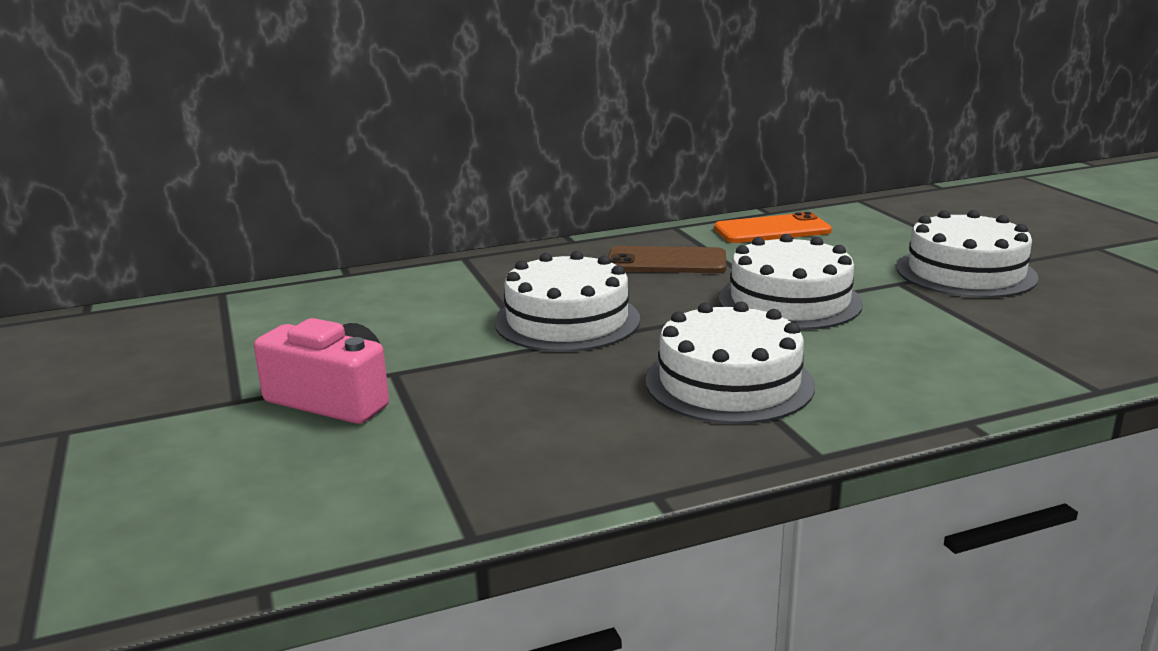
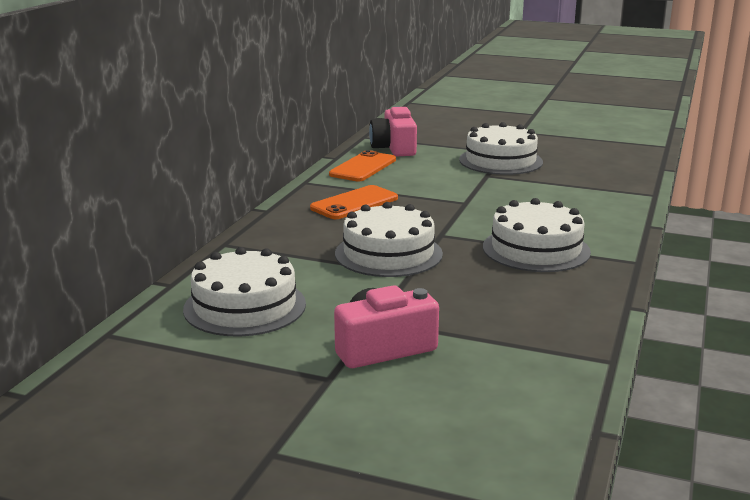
camera: 50 degrees left, 0 degrees up
(666, 262) = (354, 203): brown phone -> orange phone
(789, 301) = (465, 201): white cake -> white cake (245, 306)
(862, 220) = (394, 148): none -> pink camera

